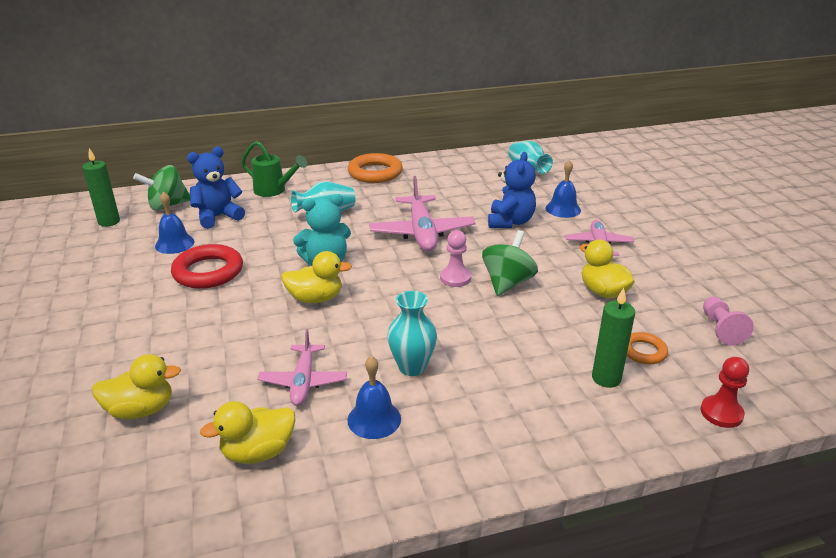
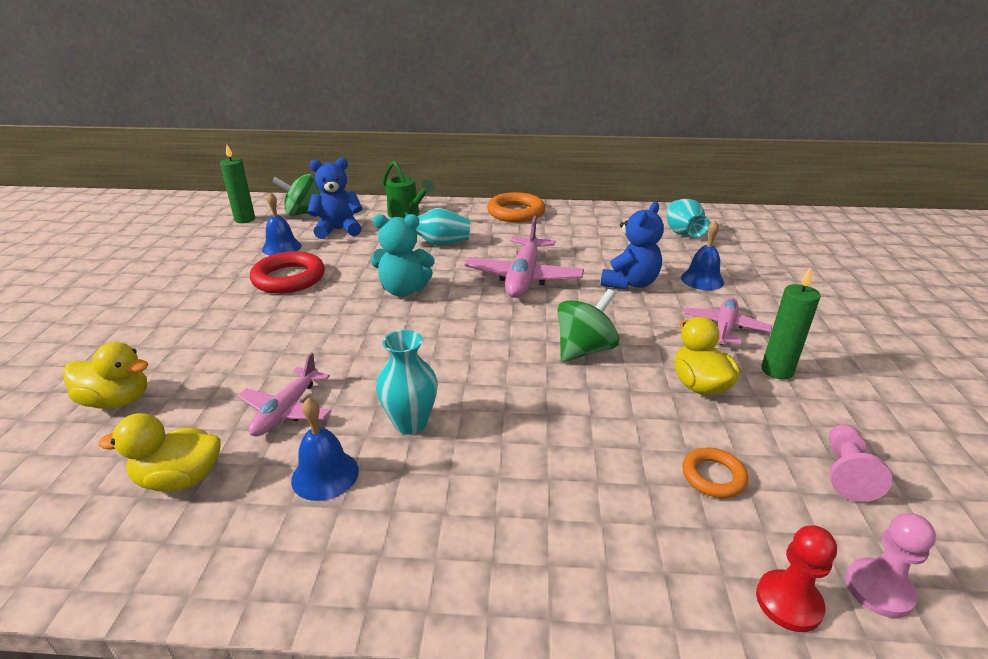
camera: 20 degrees right, 0 degrees up
(316, 298) = (366, 324): yellow duck -> none
(455, 278) = (527, 332): pink pawn -> pink pawn (878, 589)
(606, 378) = (640, 500): green candle -> green candle (777, 370)

